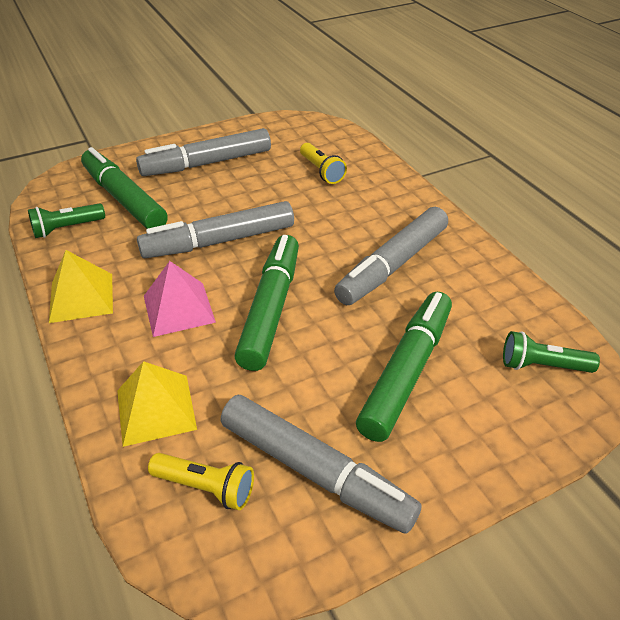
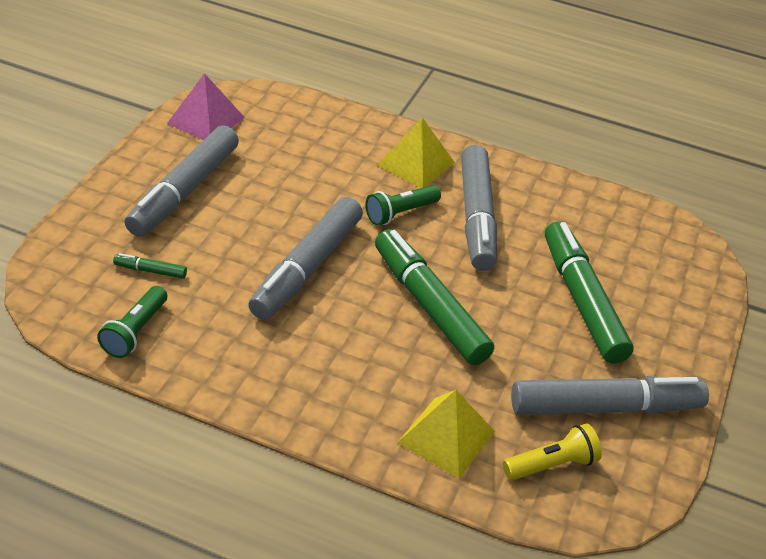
camera: 45 degrees left, 0 degrees up
(81, 297) = (252, 388): yellow pyramid -> yellow pyramid (416, 163)
(124, 199) = (150, 270): green marker -> green marker, size x0.40
(179, 308) = (354, 348): pink pyramid -> pink pyramid (205, 120)
(321, 171) = (310, 150): yellow flashlight -> none
(542, 366) = (658, 246): green flashlight -> green flashlight (400, 213)

